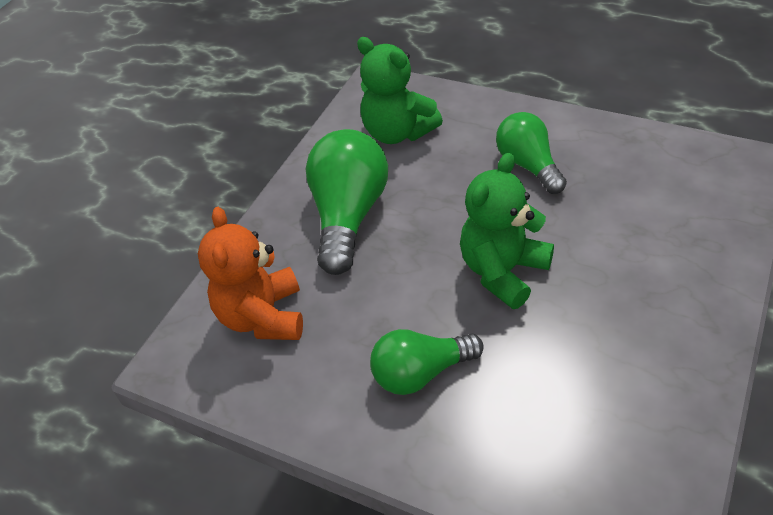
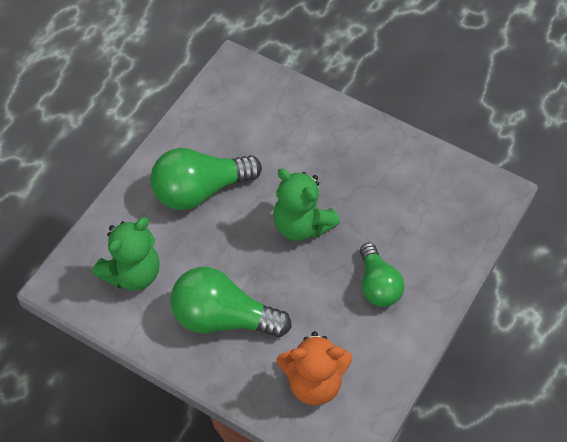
camera: 90 degrees left, 10 degrees up
(528, 165) = (200, 190): green light bulb -> green light bulb, size x1.54

